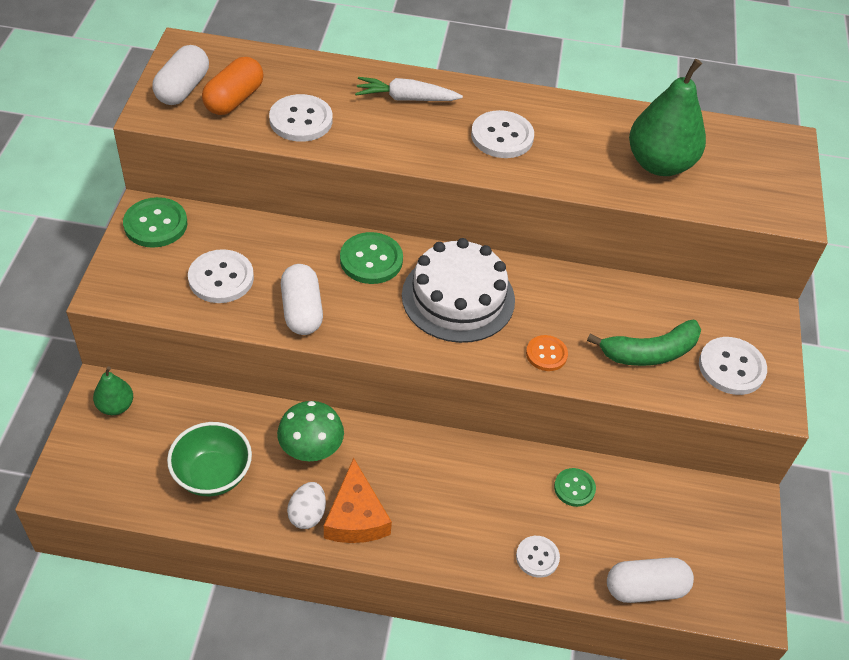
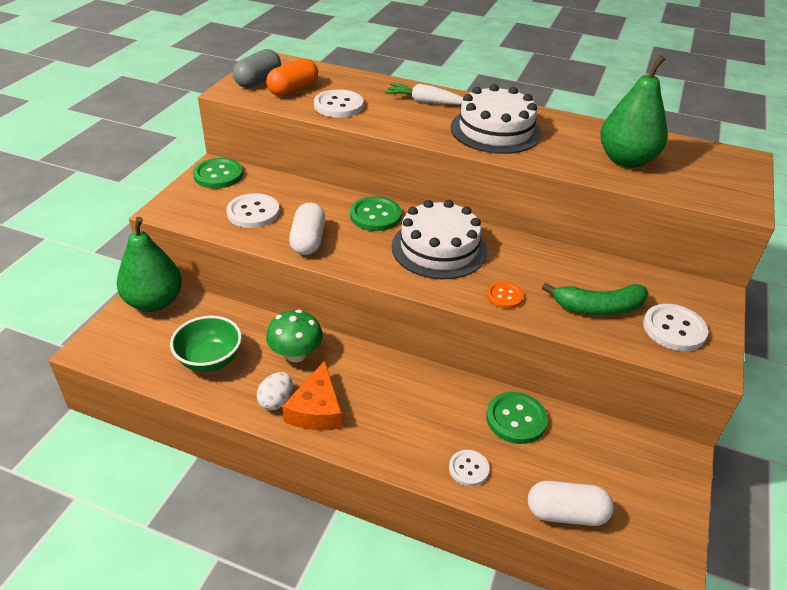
camera: 15 degrees right, 10 degrees down
(116, 406) = (154, 302): green pear -> green pear, size x1.97
(183, 89) = (258, 81): white capsule -> grey capsule
(502, 136) = (495, 130): white button -> white cake
(574, 488) = (516, 419): green button -> green button, size x1.60

